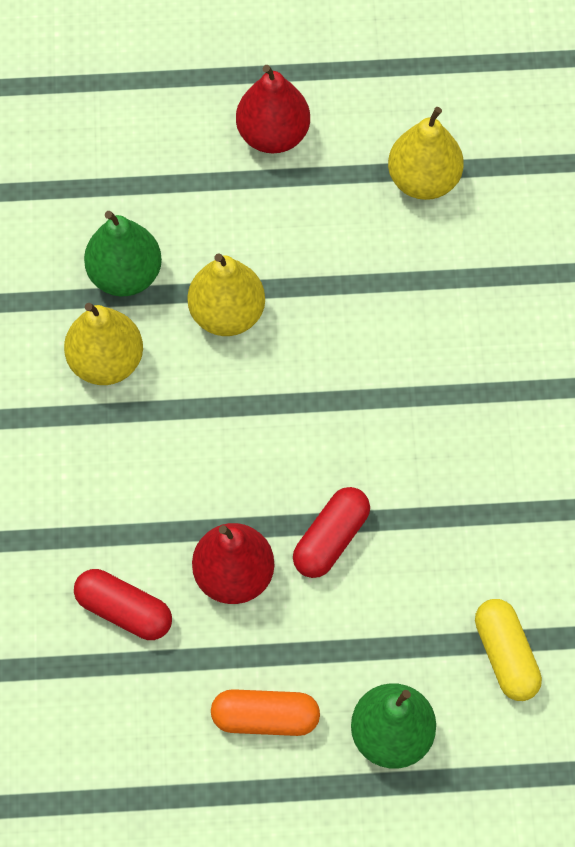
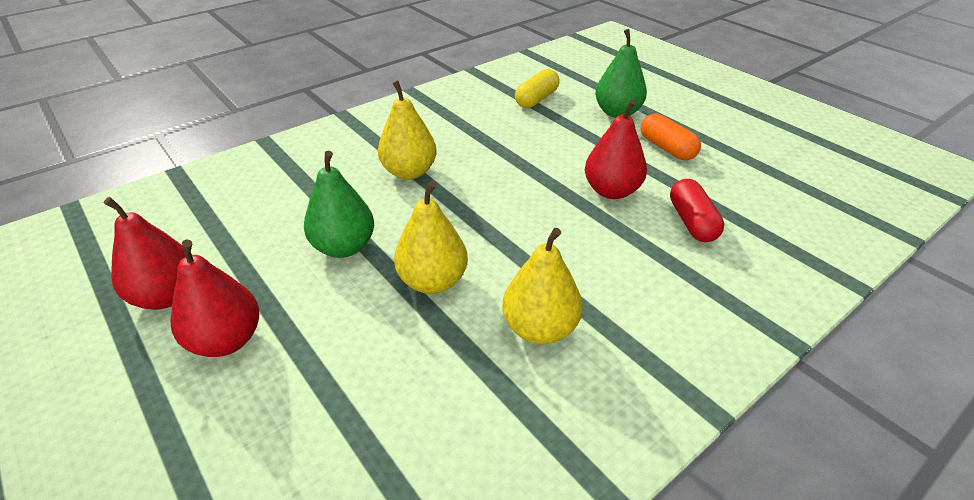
camera: 125 degrees left, 25 degrees down
(125, 274) = (449, 363): green pear -> green pear (344, 247)
(331, 539) = (545, 167): red capsule -> none
(365, 107) = (167, 296): none -> red pear
(423, 180) = (233, 236): yellow pear -> yellow pear (409, 172)

